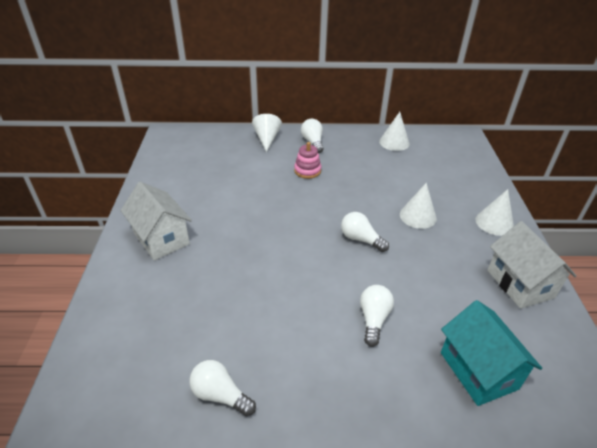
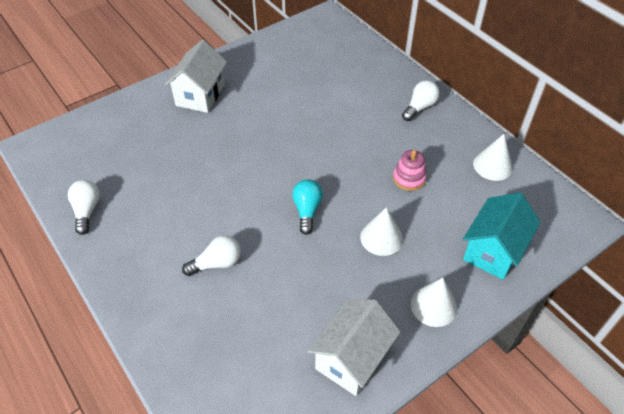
camera: 55 degrees right, 10 degrees up
(267, 139) = (389, 75): white cone -> none
(307, 171) = (369, 127): pink stacking toy -> pink stacking toy (409, 178)
(361, 239) = (307, 211): white light bulb -> turquoise light bulb
(478, 370) = (213, 358): turquoise house -> turquoise house (493, 251)

